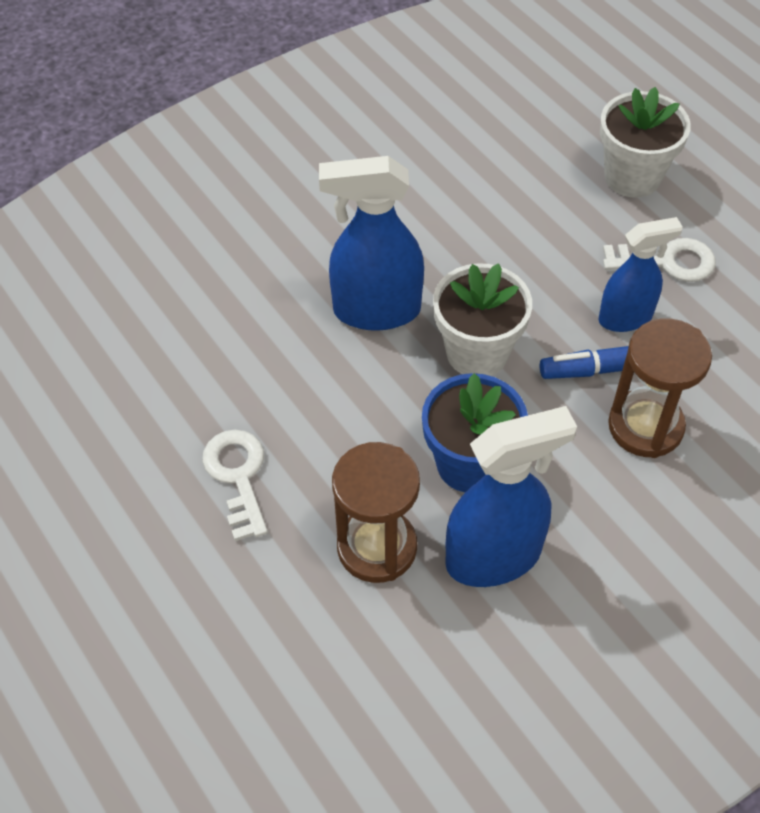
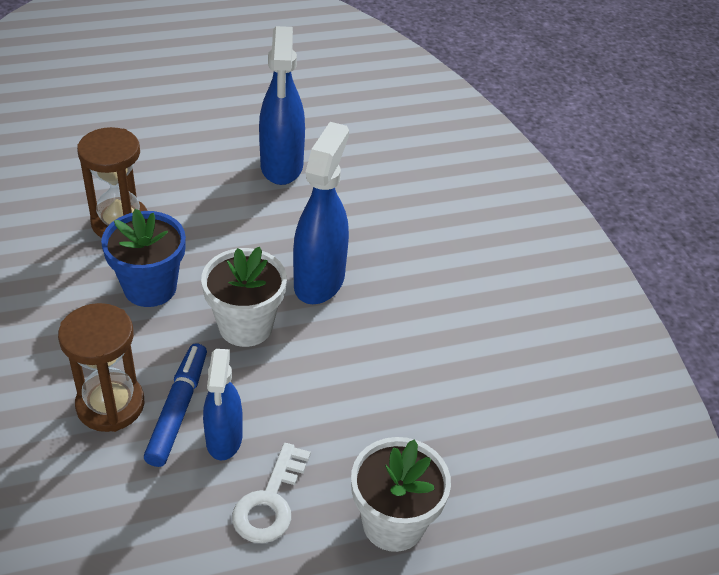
camera: 105 degrees right, 10 degrees down
(238, 476) = (217, 176): white key -> none
(494, 557) = (70, 275): blue spray bottle -> blue spray bottle (281, 166)

